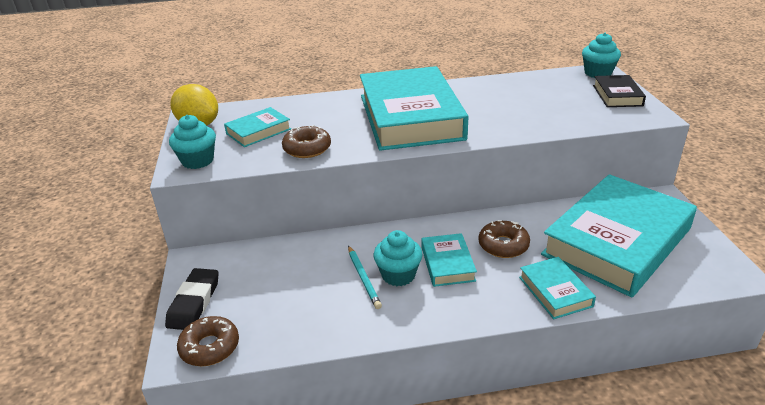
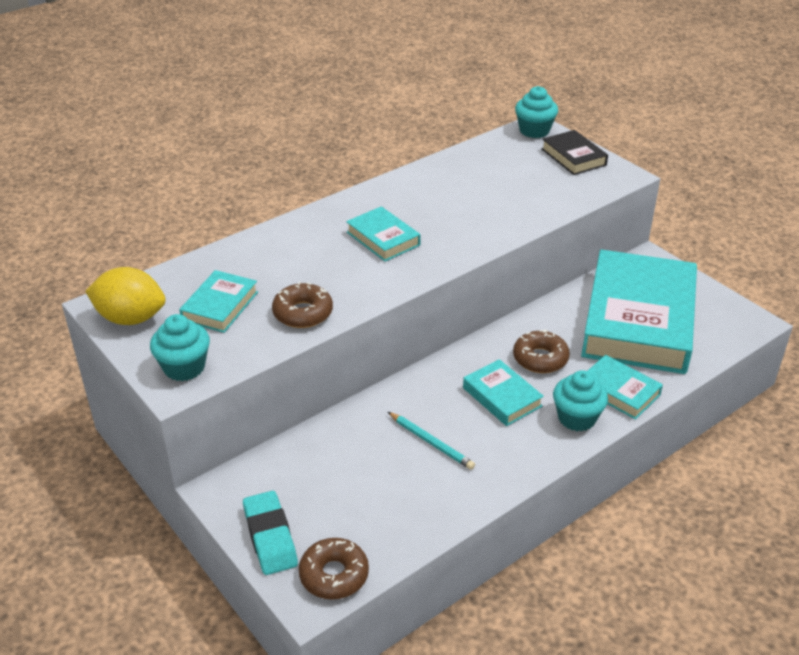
camera: 30 degrees left, 5 degrees up
(194, 303) = (270, 536): black eraser -> turquoise eraser
(398, 275) = (463, 426): turquoise cupcake -> turquoise cupcake (577, 418)
(410, 117) = (383, 239): turquoise book -> turquoise book, size x0.44

